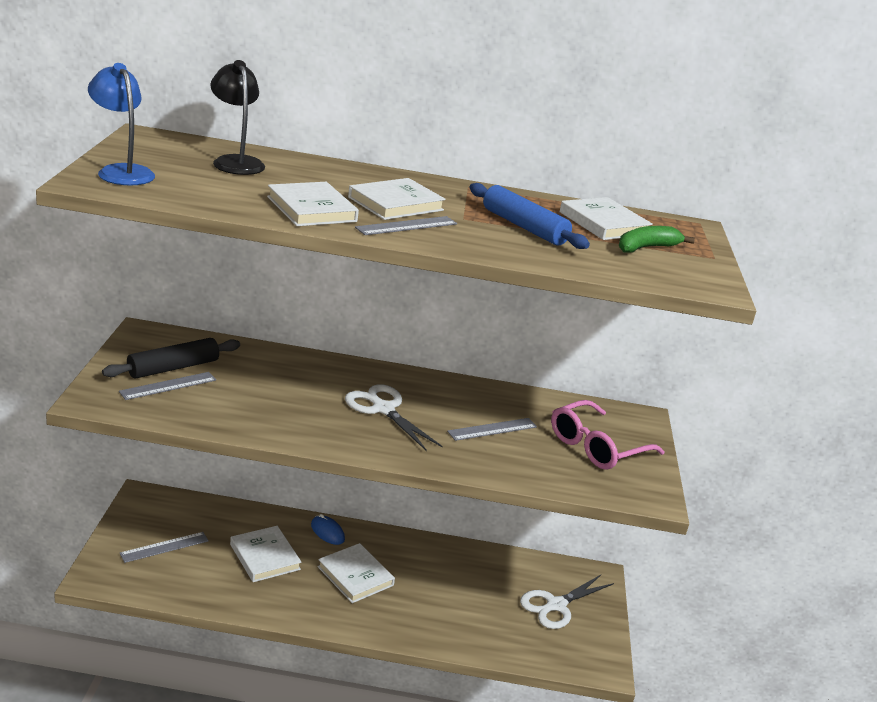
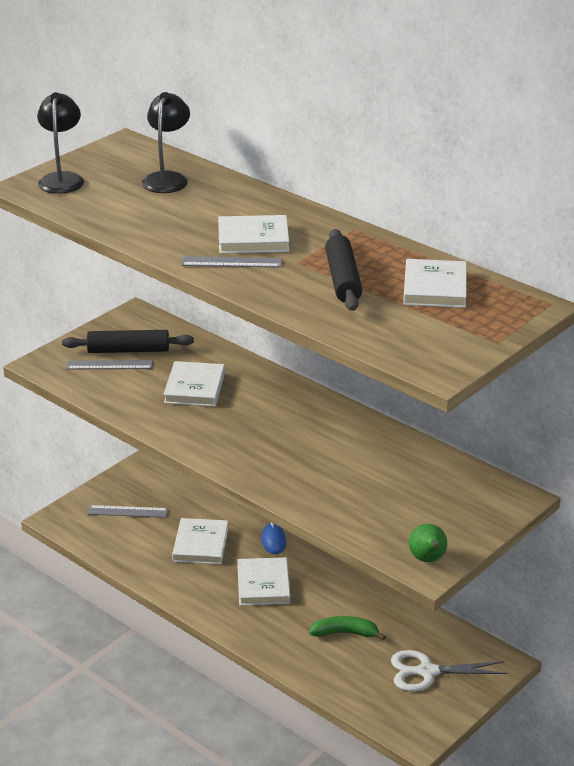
camera: 40 degrees right, 5 degrees up
(122, 171) = (62, 179): blue lamp -> black lamp
(311, 209) = (170, 234): white book -> white book (194, 388)
(383, 409) = (266, 426): white scissors -> none
(492, 429) = (346, 469): grey ruler -> none
(524, 227) = (343, 279): blue rolling pin -> black rolling pin
(596, 447) = (430, 511): pink glasses -> none
(644, 489) = (428, 559): none -> green pear
(646, 248) = (438, 320): green banana -> green banana (345, 633)

